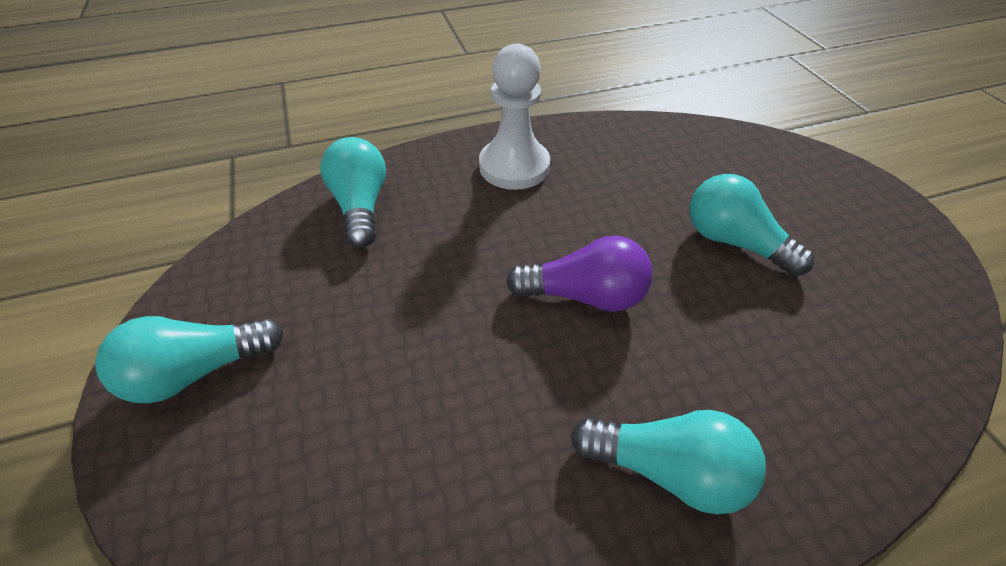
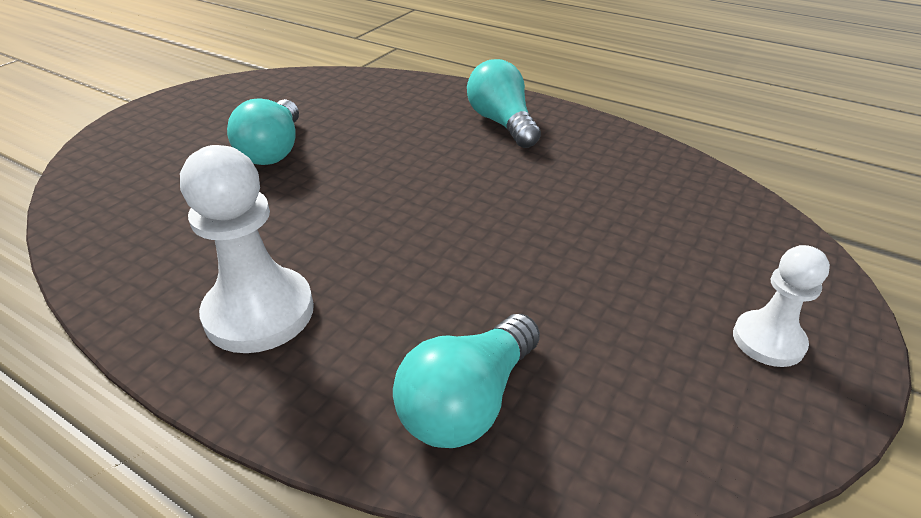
camera: 130 degrees left, 10 degrees down
(198, 371) = (768, 340): turquoise light bulb -> white pawn
(584, 295) = (412, 189): purple light bulb -> none

